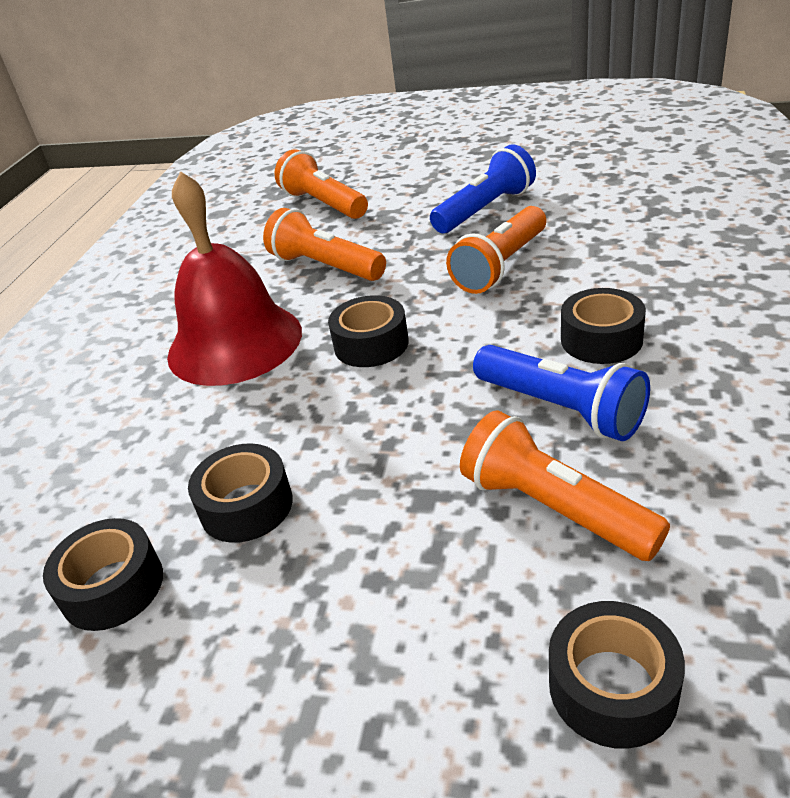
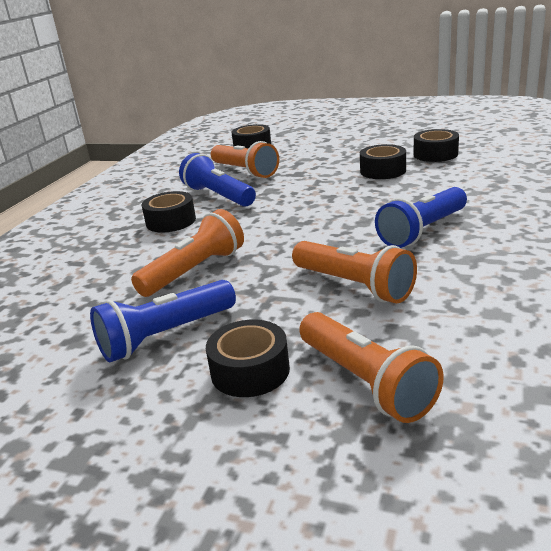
camera: 175 degrees left, 10 degrees down
(235, 343) = (423, 231): red bell -> blue flashlight
(371, 344) = (315, 225): black tape -> black tape (250, 371)

